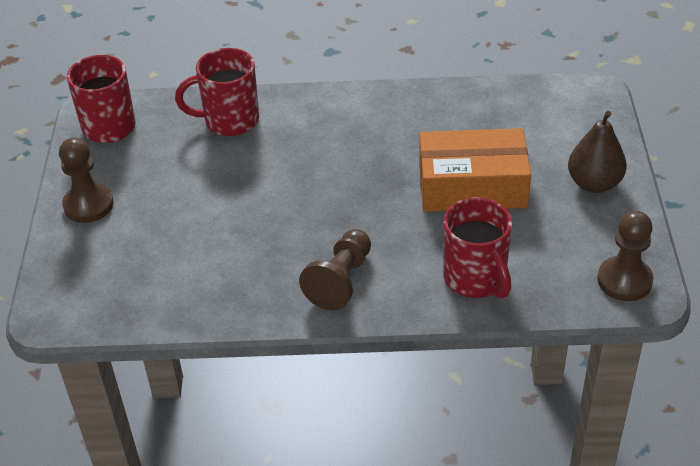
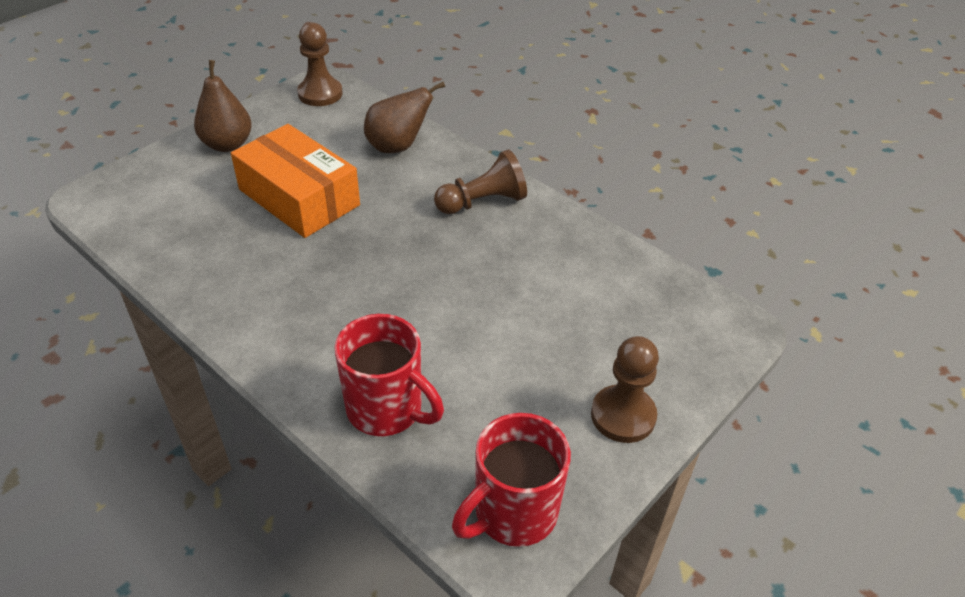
camera: 140 degrees left, 0 degrees up
(476, 279) = (397, 147): red mug -> brown pear

